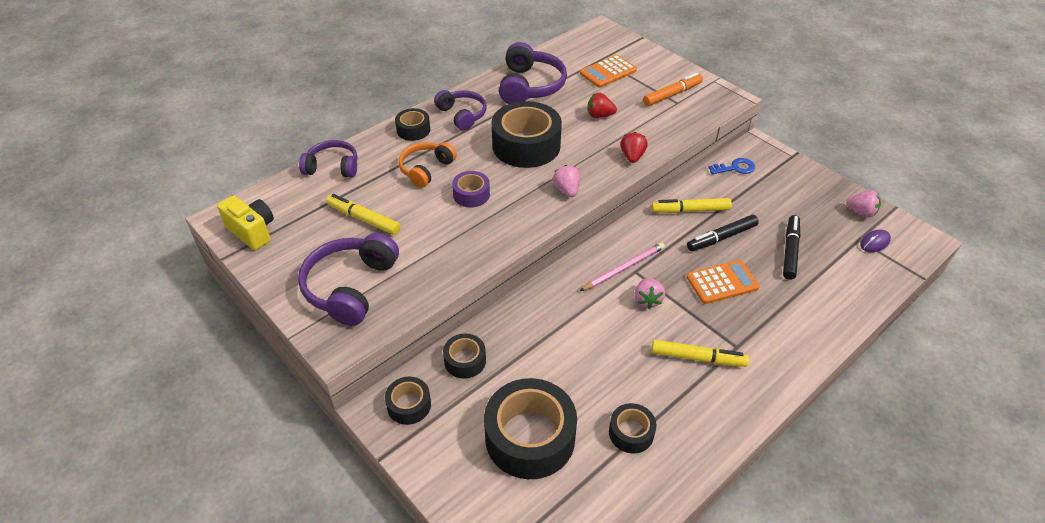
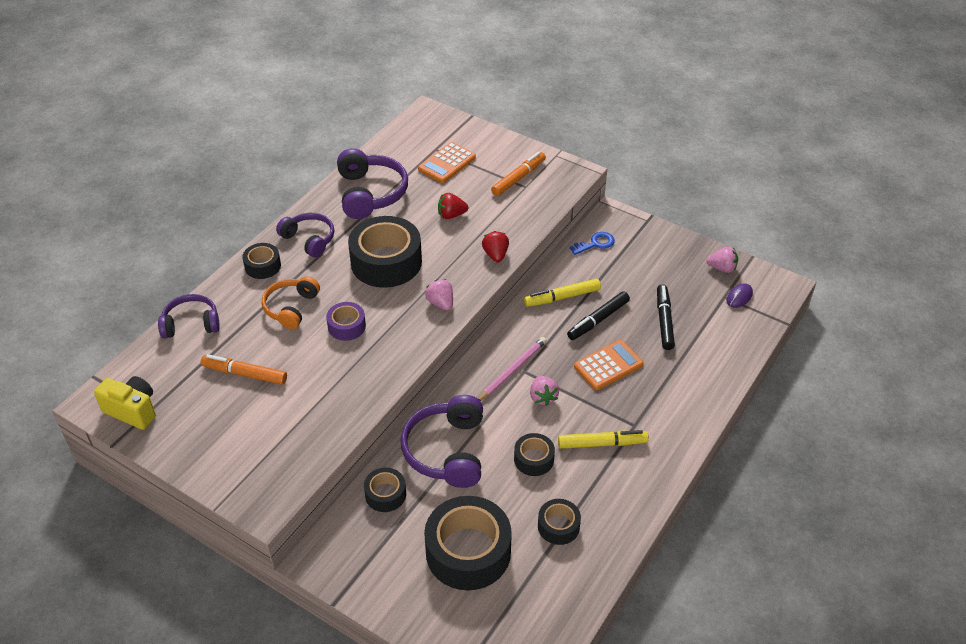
camera: 15 degrees left, 0 degrees up
(350, 287) = (257, 447): purple headphones -> purple headphones (447, 451)
(364, 219) = (245, 374): yellow marker -> orange marker
(409, 405) = (345, 548): black tape -> black tape (534, 459)

